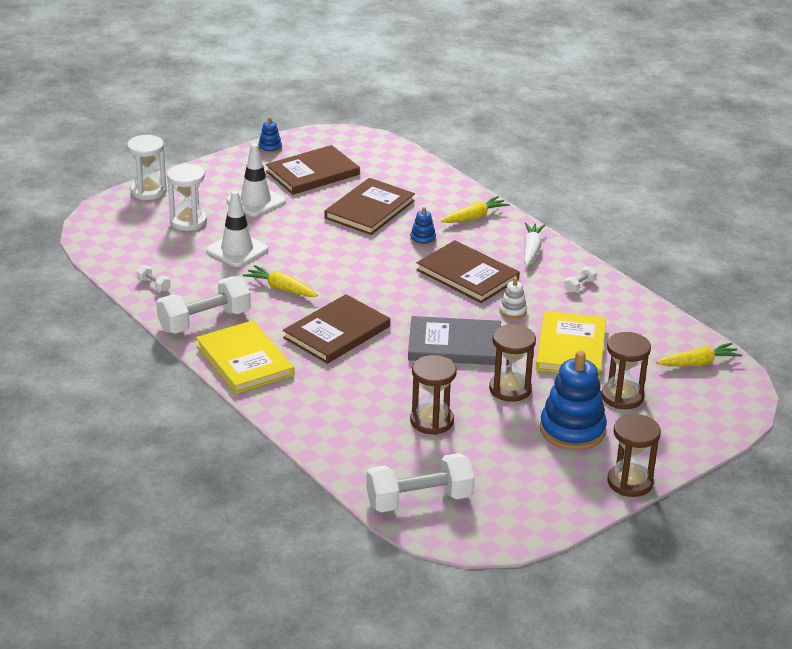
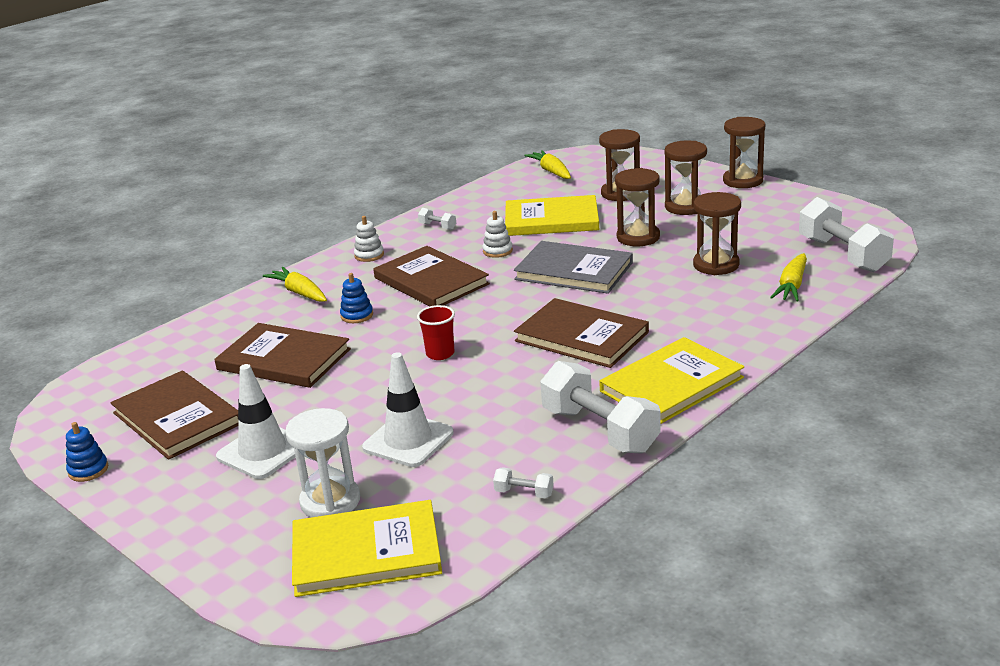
camera: 95 degrees left, 5 degrees down
(132, 230) = (366, 552): none -> yellow book
(148, 191) = (229, 566): white hourglass -> none
(154, 285) = (524, 493): white dumbbell -> white dumbbell turned 75 degrees clockwise
(281, 288) = (498, 389): yellow carrot -> yellow carrot (792, 286)
(344, 270) = (440, 354): none -> red cup
(454, 344) = (574, 271): grey book -> grey book turned 60 degrees counterclockwise
(467, 275) = (431, 281): brown book -> brown book turned 75 degrees counterclockwise
(531, 249) = (369, 255): white carrot -> white stacking toy
(572, 430) = (685, 207): blue stacking toy -> brown hourglass

